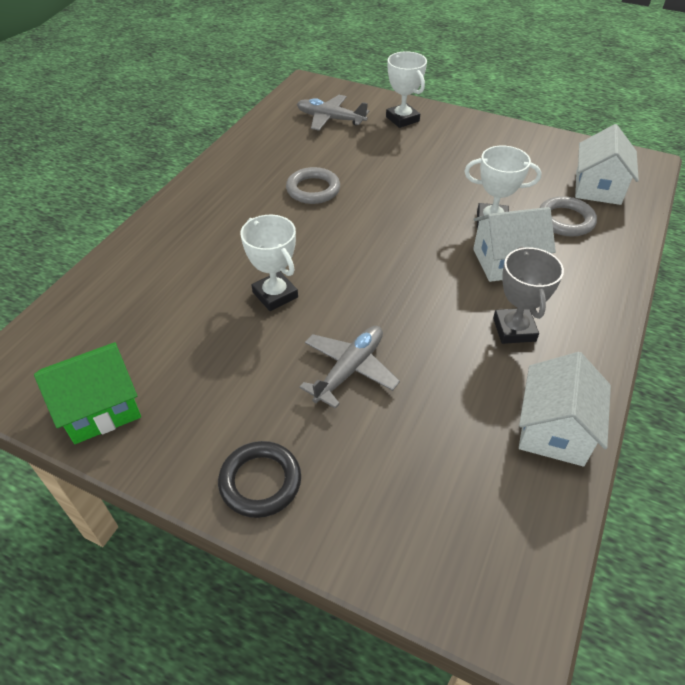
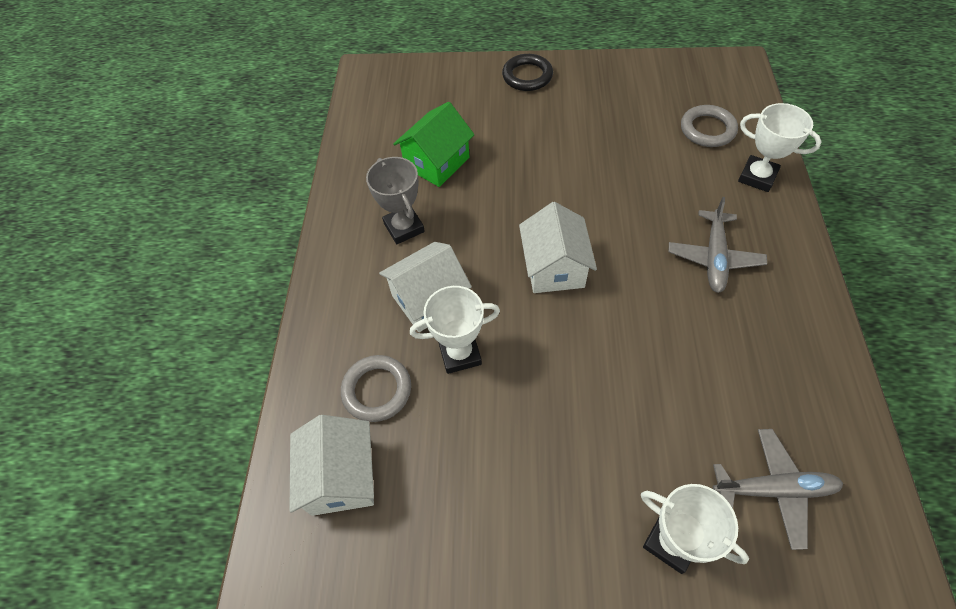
camera: 160 degrees right, 10 degrees up
(101, 408) = (653, 75): green house -> green house (437, 162)
(275, 295) = (613, 186): white trophy -> white trophy (757, 177)
(313, 189) = (680, 324): grey ring -> grey ring (707, 129)
(349, 369) = (515, 151): grey plane -> grey plane (714, 257)
(554, 430) = (360, 162): white house -> white house (554, 267)

